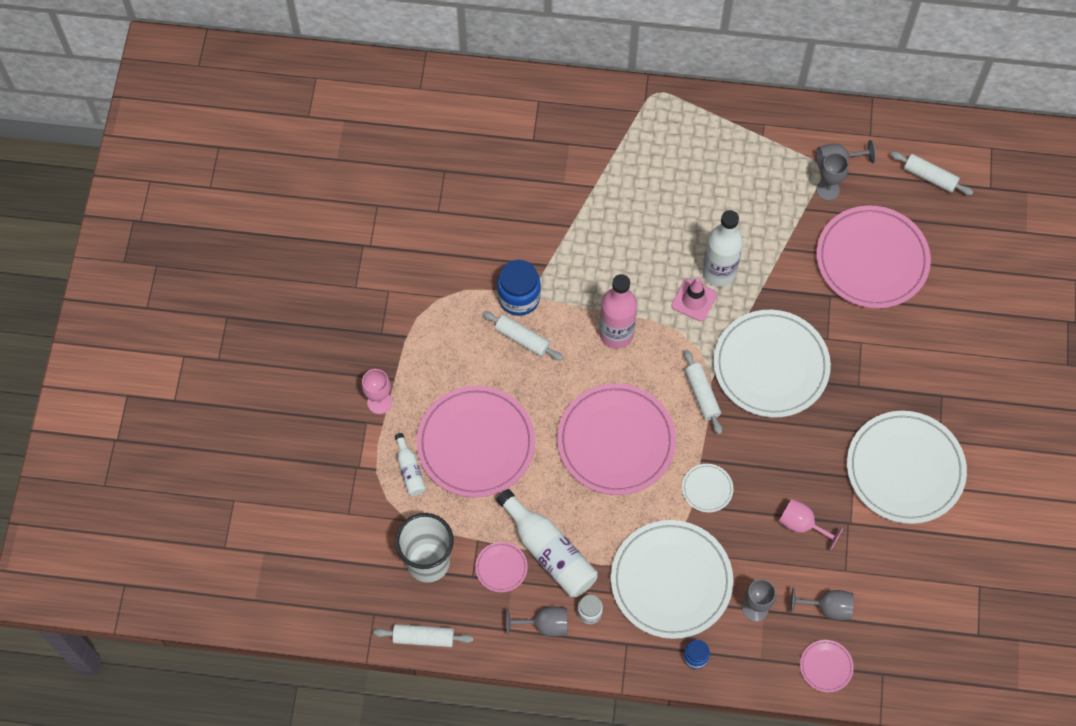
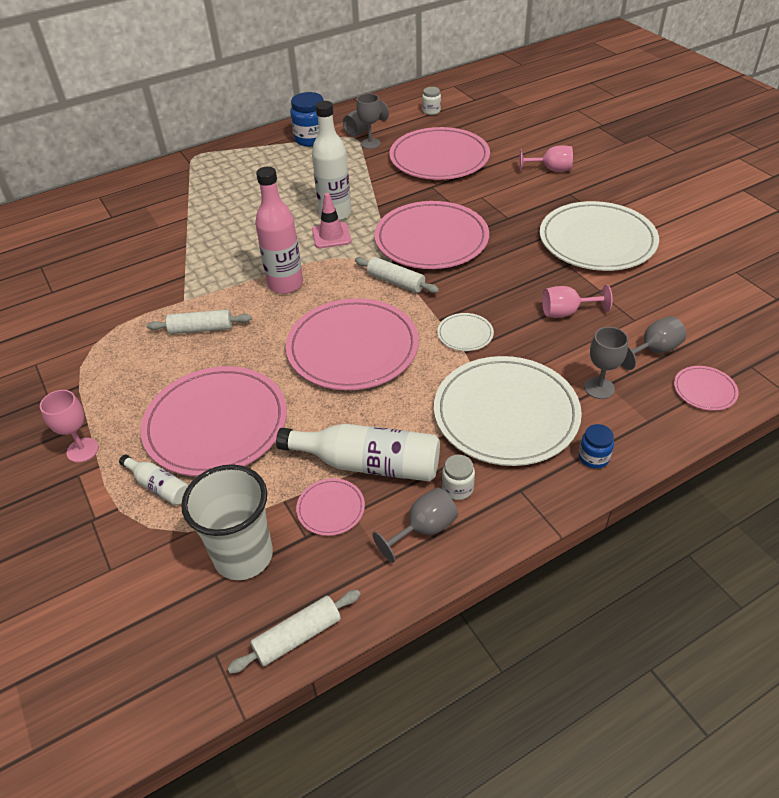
camera: 35 degrees left, 20 degrees down
(519, 298) = (175, 306): blue jar -> blue jar (311, 139)
(771, 366) = (431, 239): white plate -> pink plate
(929, 177) = (431, 111): white rolling pin -> white jar
(958, 351) = (551, 169): none -> pink goblet

